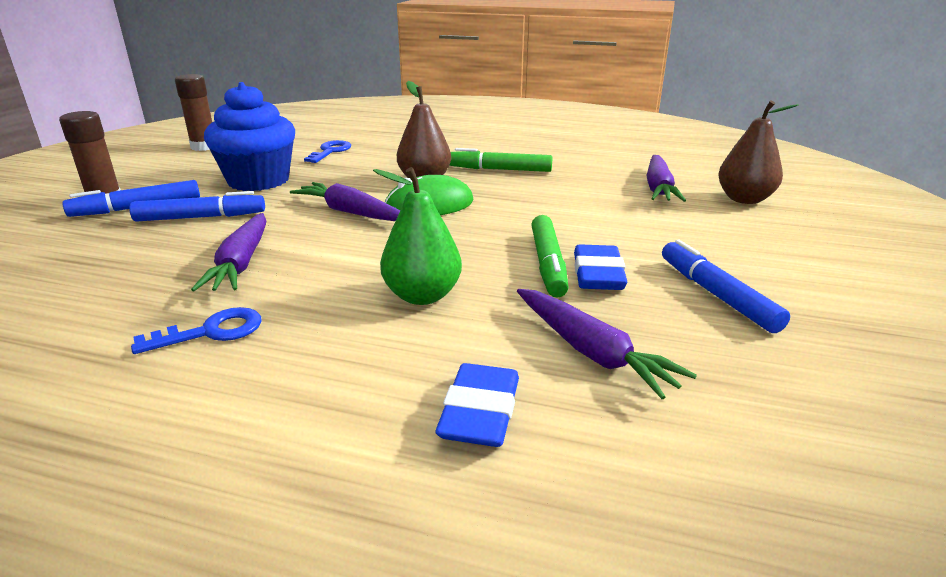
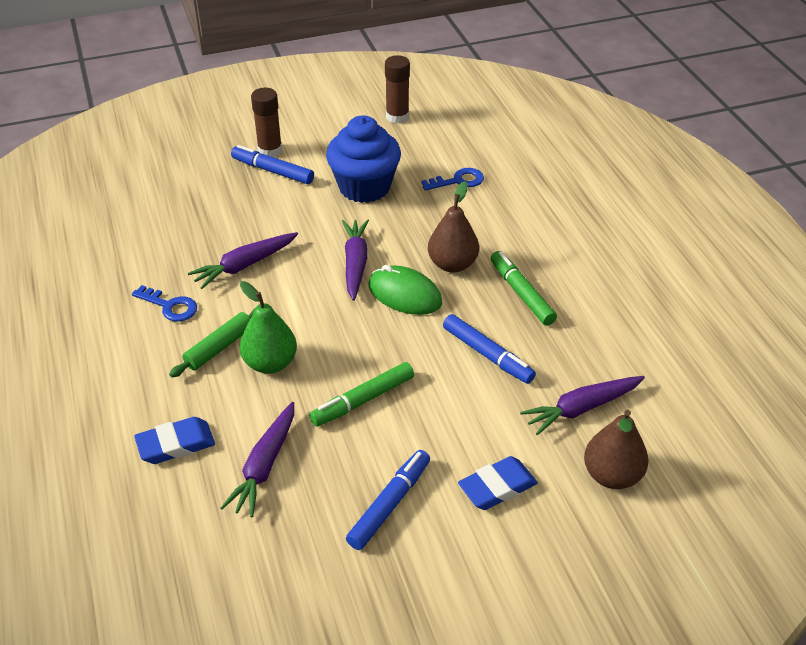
camera: 55 degrees right, 15 degrees up
(201, 217) = (285, 206): blue marker -> blue marker (487, 355)
(346, 320) = (219, 347): none -> green rolling pin
(598, 274) = (368, 432): blue eraser -> blue eraser (497, 487)

